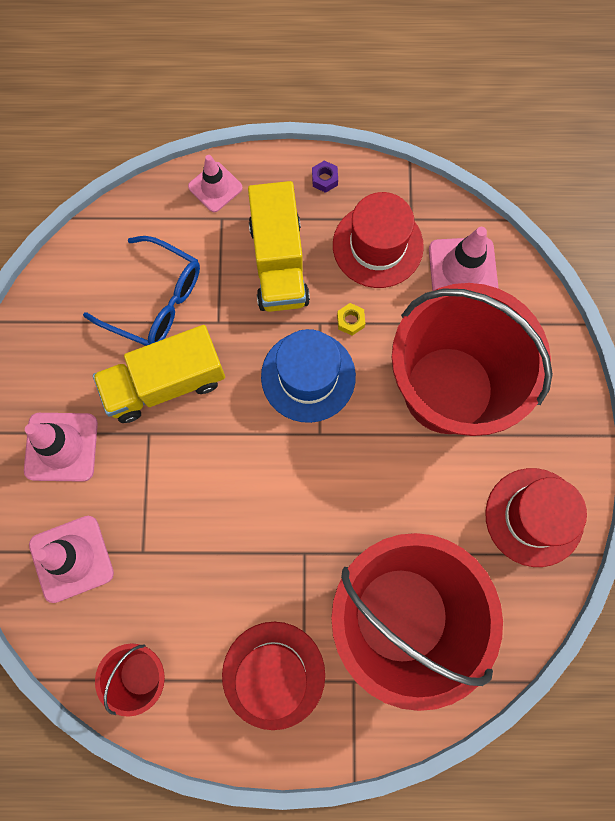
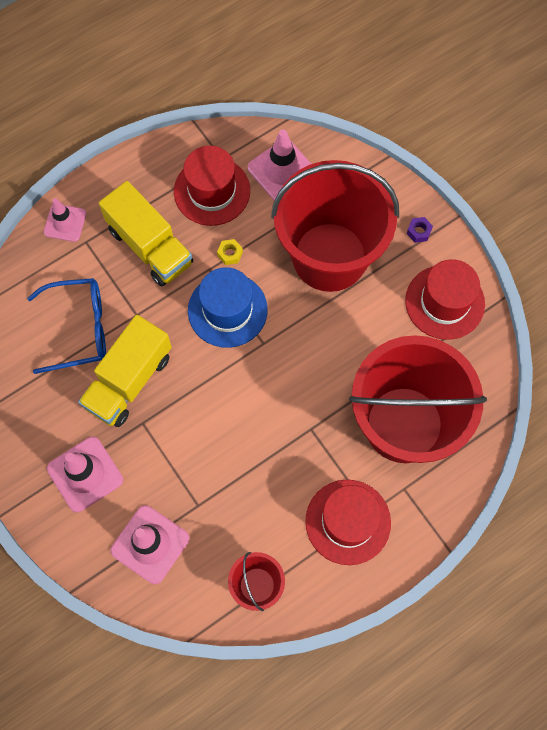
camera: 35 degrees left, 5 degrees down
(324, 179) = (141, 169): purple nut -> purple nut (419, 231)

